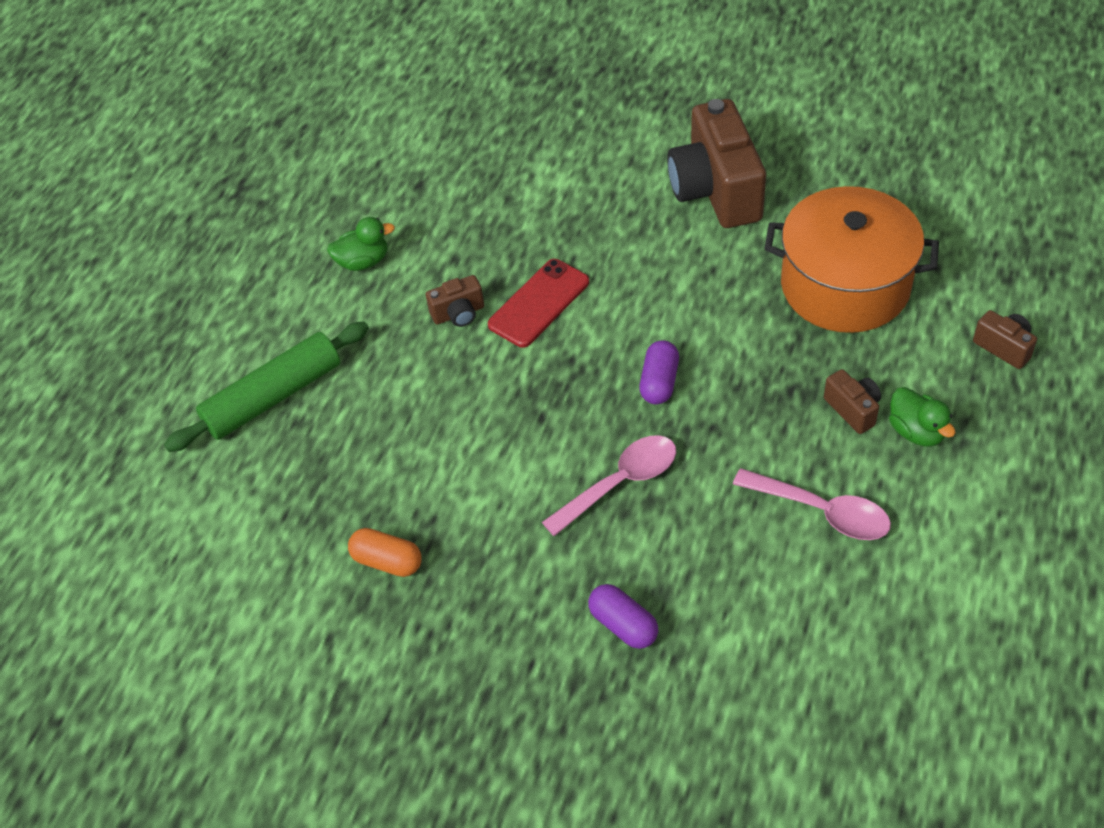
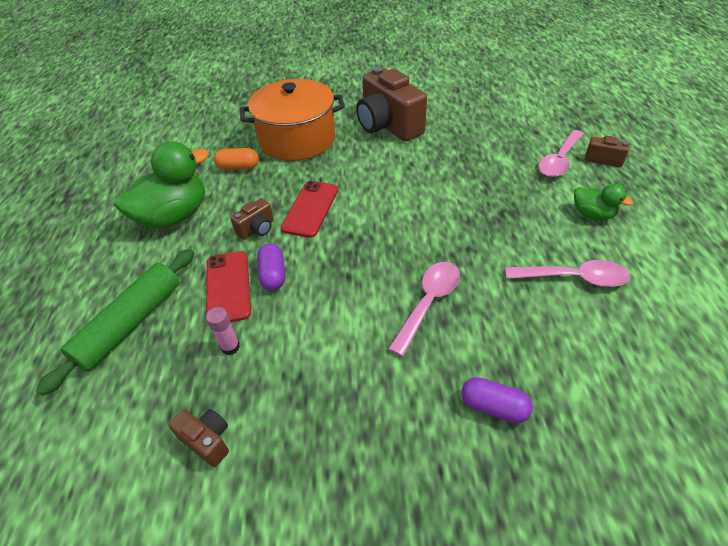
camera: 25 degrees left, 5 degrees down
(363, 261) = (174, 216): green duck -> green duck, size x1.93
(371, 461) = (230, 347): none -> pink glue stick
(387, 561) = (275, 424): orange capsule -> orange capsule (239, 167)
(394, 385) = (228, 287): none -> red phone
(659, 382) = (416, 232): purple capsule -> purple capsule (273, 275)
(845, 285) = (493, 152): orange pot -> orange pot (297, 139)
(853, 409) = (546, 213): brown camera -> brown camera (207, 441)
(934, 329) = (559, 160): none -> pink spoon

